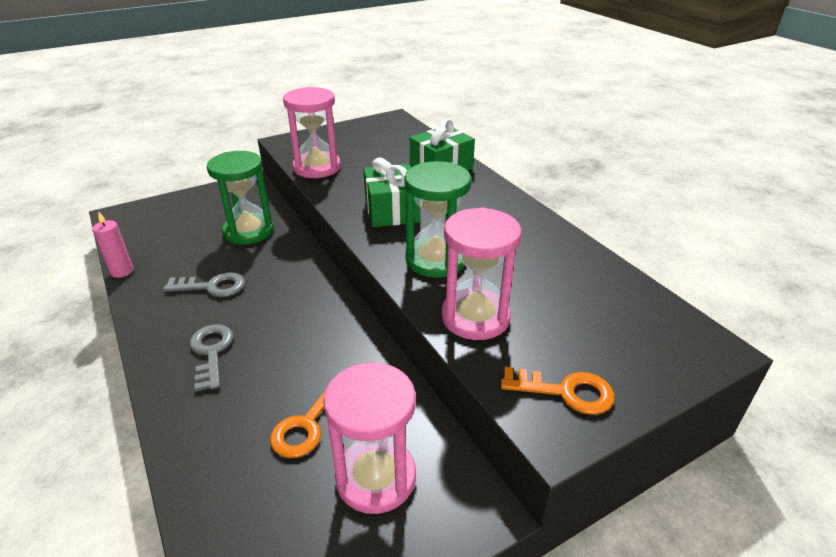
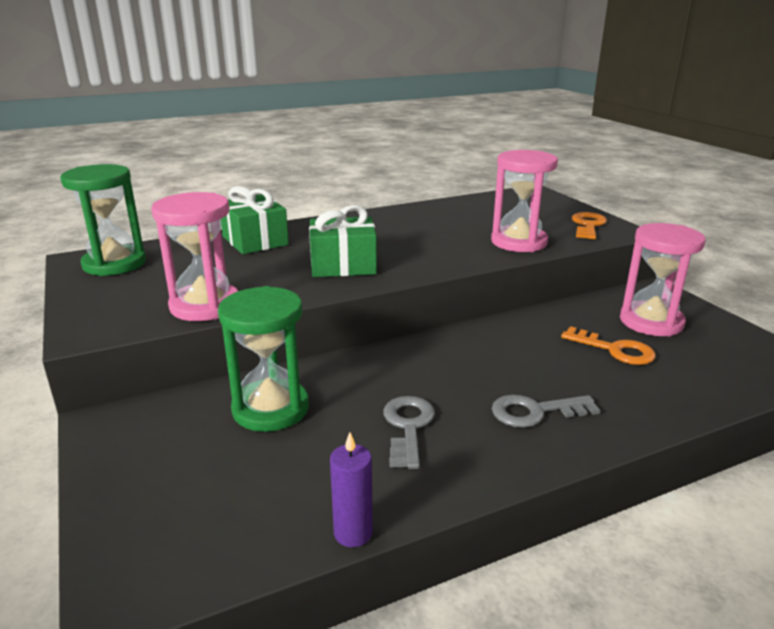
camera: 85 degrees left, 10 degrees down
(122, 271) = (353, 533): pink candle -> purple candle
(435, 260) = (439, 251): green hourglass -> green hourglass (114, 264)

